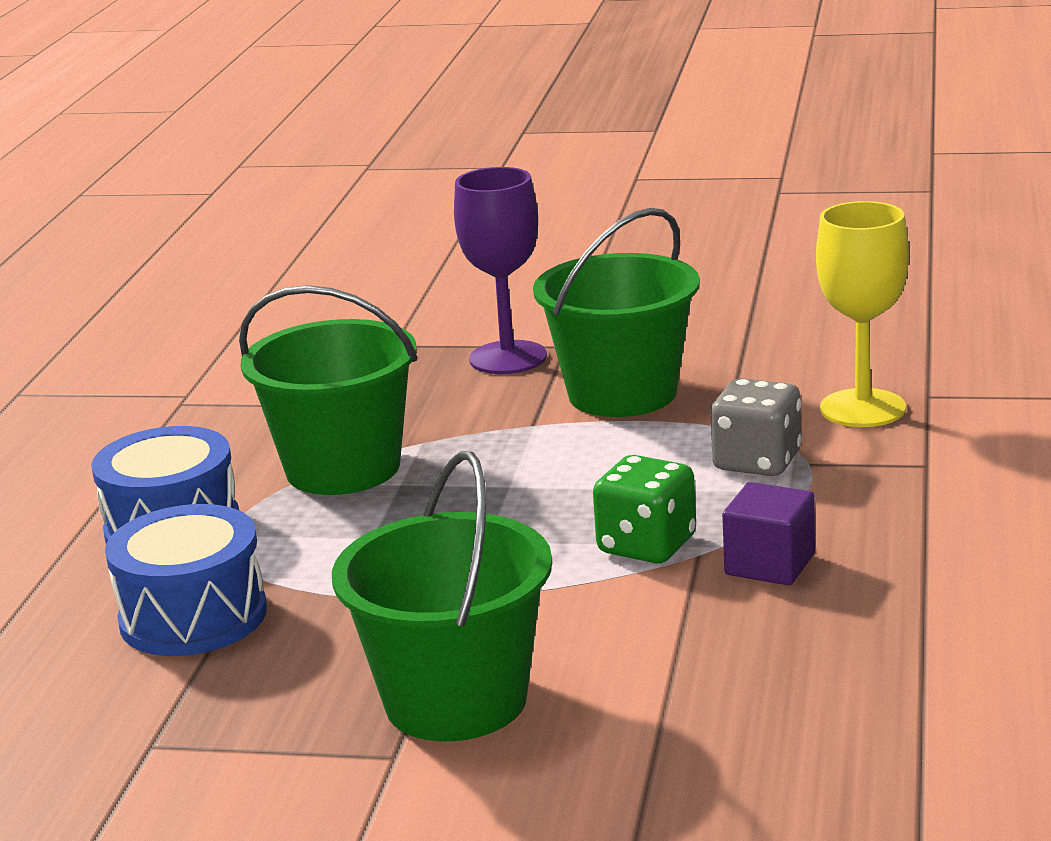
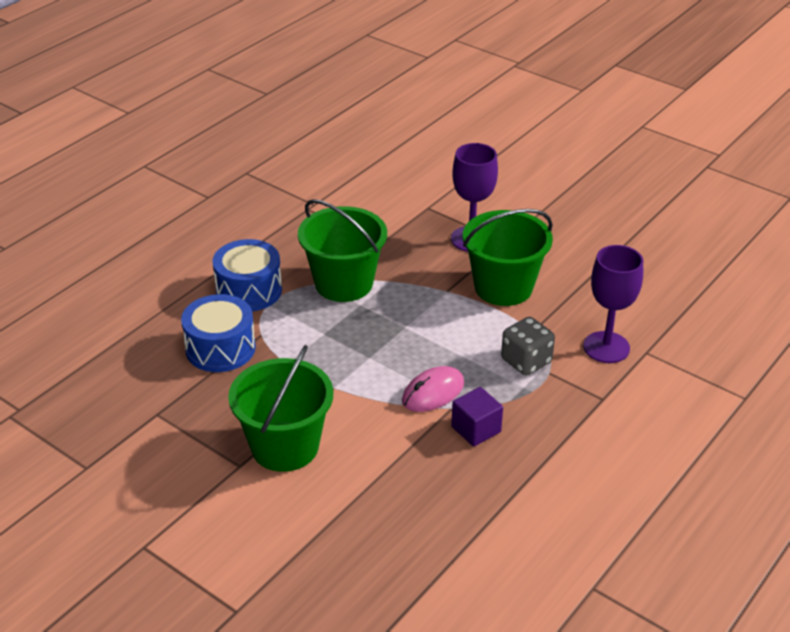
camera: 25 degrees right, 15 degrees up
(647, 545) = (433, 392): green dice -> pink mouse
(862, 408) = (606, 347): yellow goblet -> purple goblet

